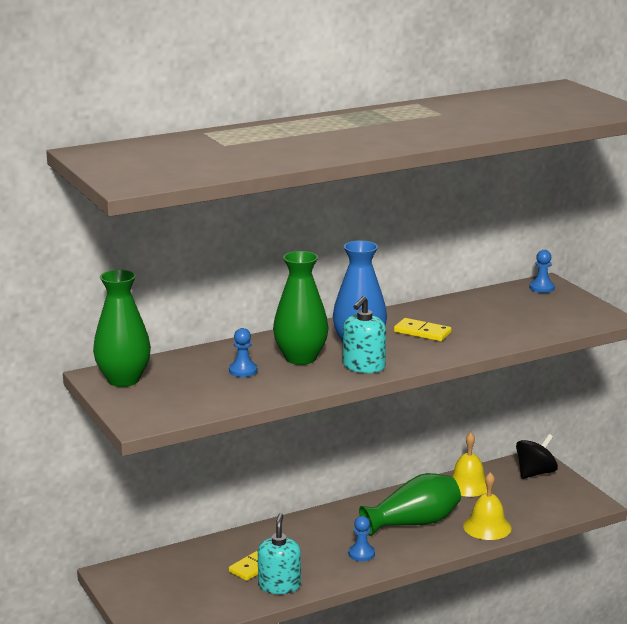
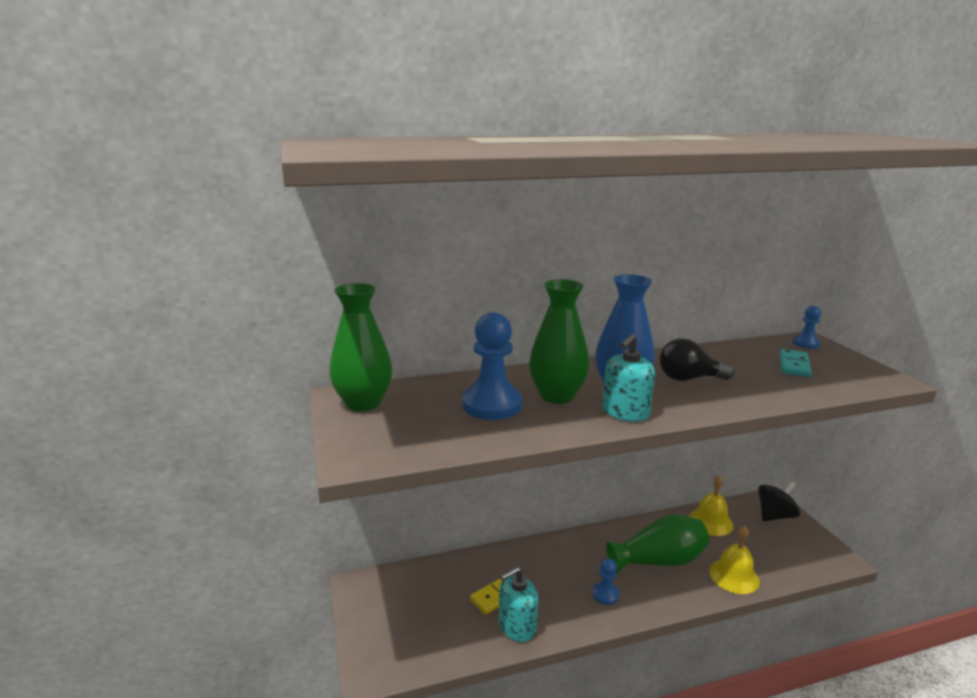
camera: 10 degrees right, 0 degrees up
(243, 371) = (492, 405): blue pawn -> blue pawn, size x1.94
(279, 585) = (517, 626): turquoise soap dispenser -> turquoise soap dispenser turned 135 degrees counterclockwise
(422, 332) = (688, 379): yellow domino -> black light bulb
(523, 311) = (794, 365): none -> turquoise domino

